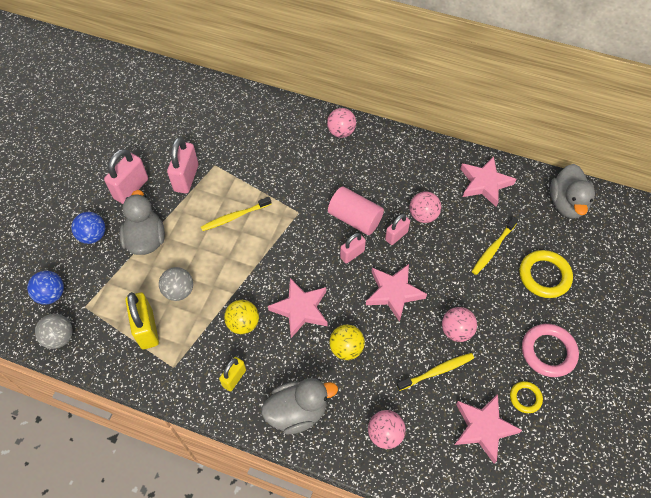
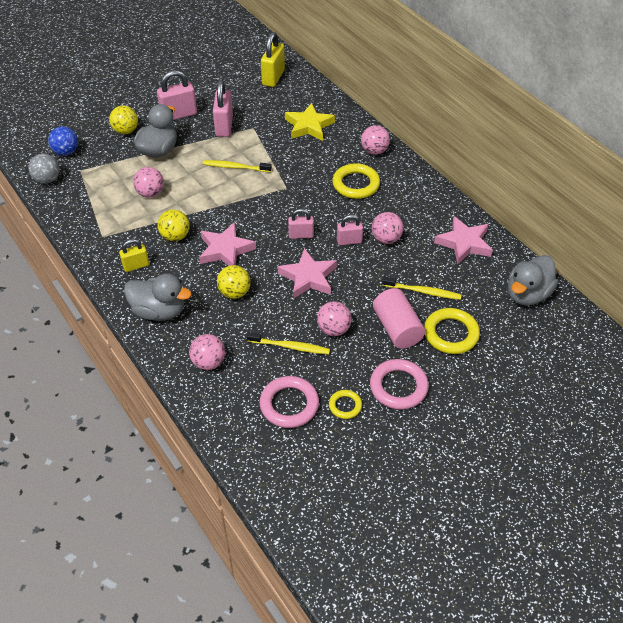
camera: 35 degrees right, 10 degrees down
(93, 236) = (126, 131): blue ball -> yellow ball
(147, 329) = (107, 204): yellow padlock -> yellow padlock (273, 77)
(179, 291) = (150, 193): grey ball -> pink ball
(186, 178) = (224, 126): pink padlock -> pink padlock turned 45 degrees counterclockwise
(263, 136) = (309, 126): none -> yellow star
(354, 175) = (356, 184): none -> yellow ring
(355, 218) = (327, 213): pink cylinder -> pink cylinder (397, 328)
(483, 428) = (289, 404): pink star -> pink ring
(493, 249) = (423, 291): yellow toothbrush -> yellow toothbrush turned 150 degrees counterclockwise

